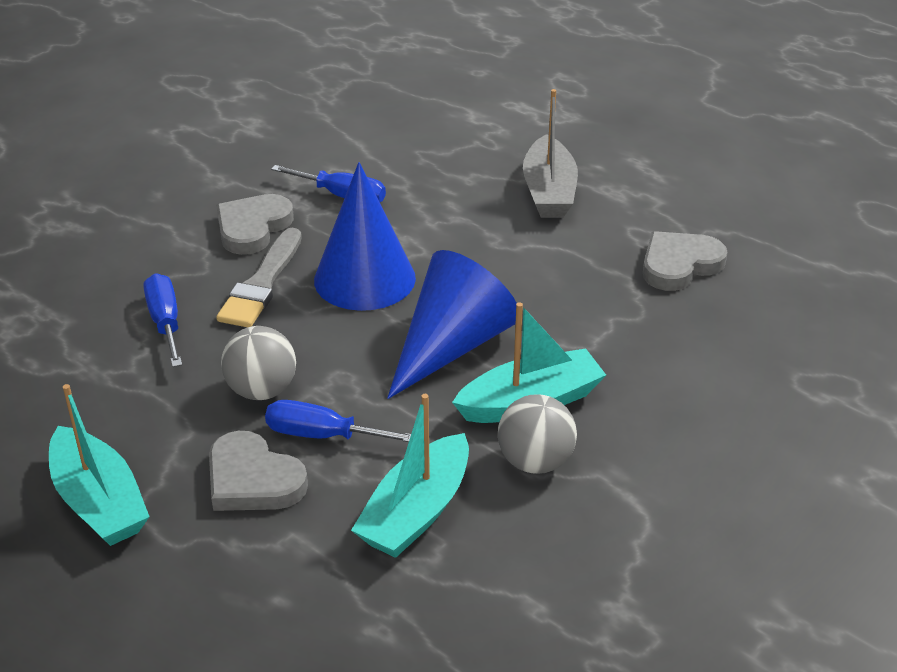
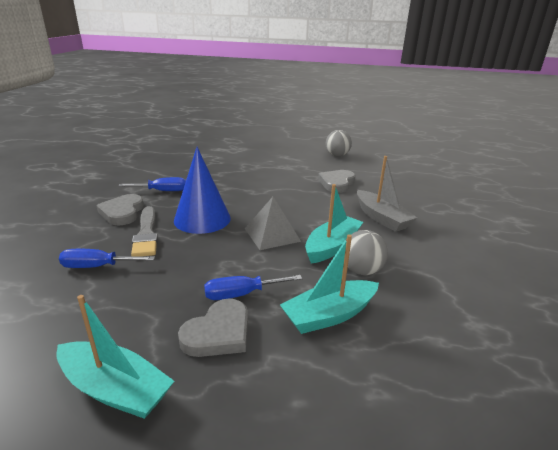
camera: 30 degrees left, 10 degrees down
(165, 322) = (97, 266): blue screwdriver -> blue screwdriver turned 45 degrees counterclockwise
(253, 479) = (218, 333): grey heart -> grey heart turned 60 degrees counterclockwise
(262, 390) = (186, 283): grey ball -> grey ball (337, 155)
(416, 512) = (329, 315): turquoise boat -> turquoise boat turned 60 degrees clockwise
(452, 346) = (272, 234): blue cone -> grey pyramid
(549, 191) = (259, 171): grey boat -> grey boat (381, 218)

